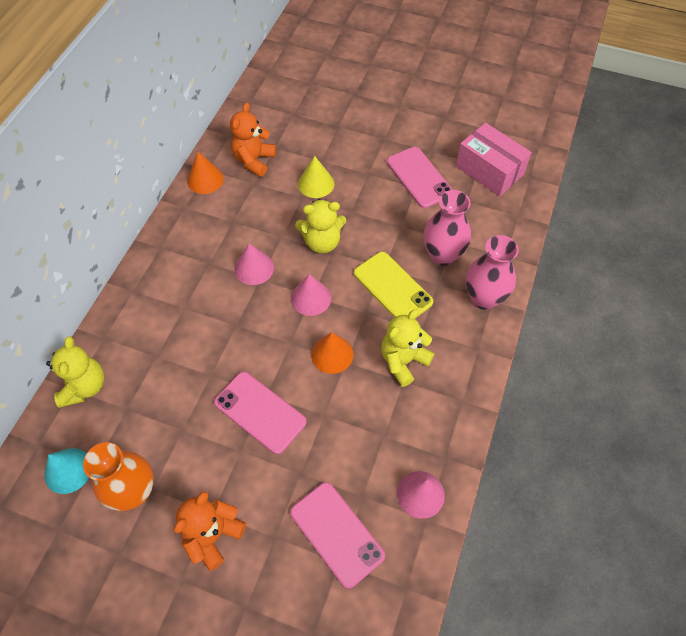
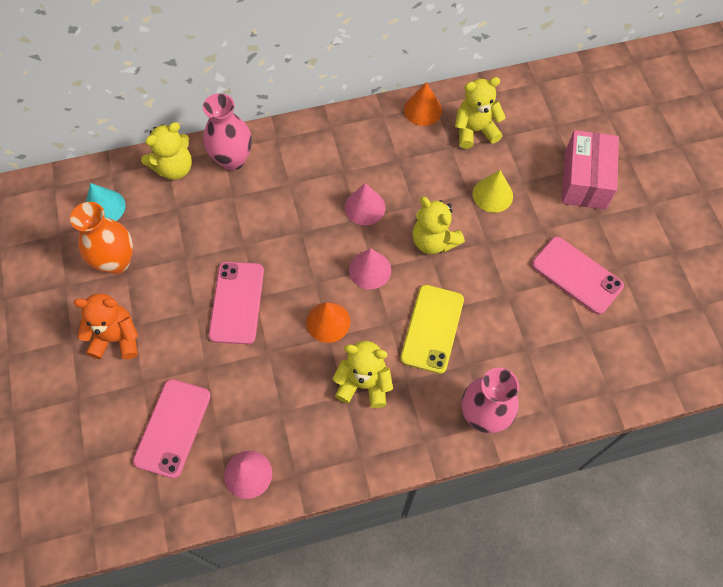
camera: 55 degrees right, 5 degrees up
(254, 160) = (475, 131): orange teddy bear -> yellow teddy bear
(419, 177) = (577, 275): pink phone -> pink phone turned 75 degrees counterclockwise
(442, 255) = (503, 350): pink vase -> pink vase (233, 159)
(489, 170) = (643, 333): pink box -> pink box (585, 180)

